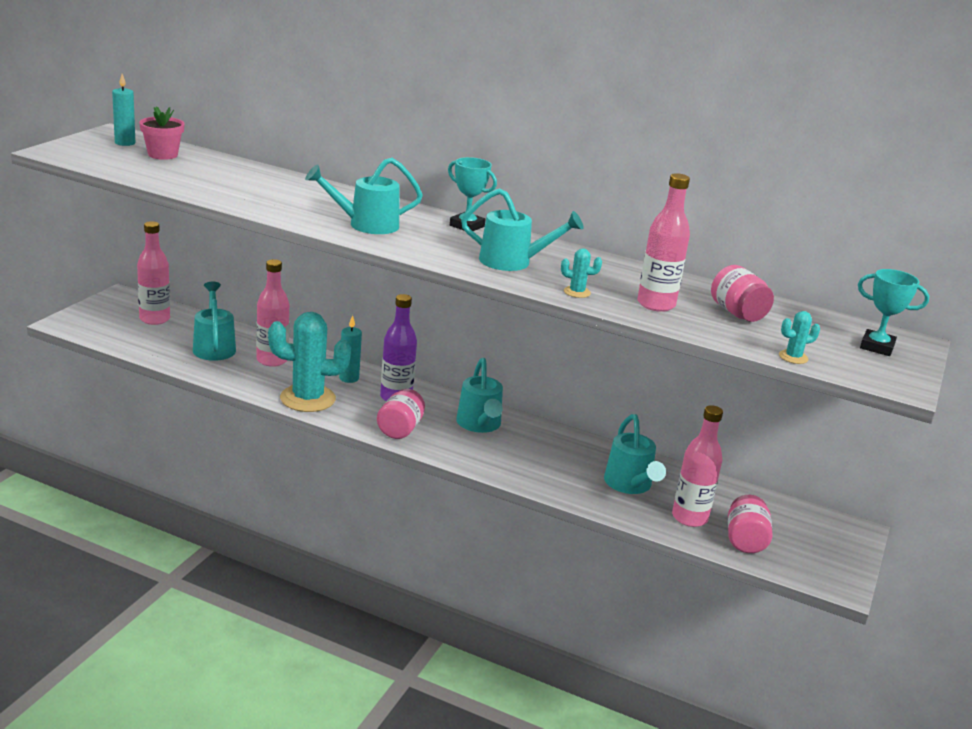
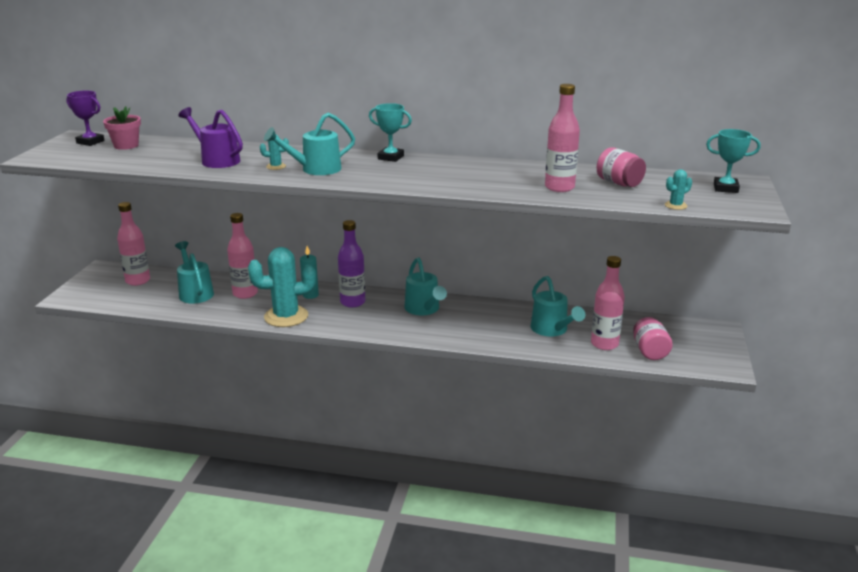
camera: 10 degrees left, 0 degrees up
(125, 143) = (90, 142): turquoise candle -> purple trophy
(256, 191) = (217, 160): none -> purple watering can
(400, 429) = (366, 325): pink jar -> none
(513, 262) = (440, 177): turquoise watering can -> none
(577, 292) = (499, 189): turquoise cactus -> turquoise cactus (276, 166)

